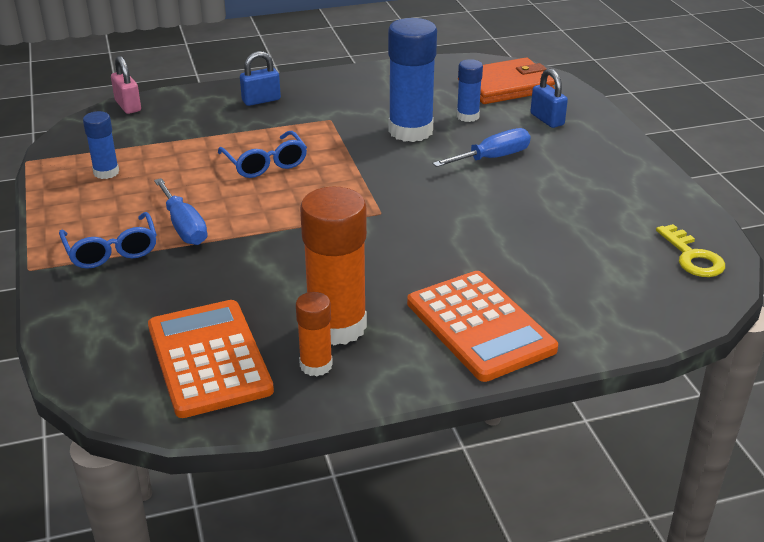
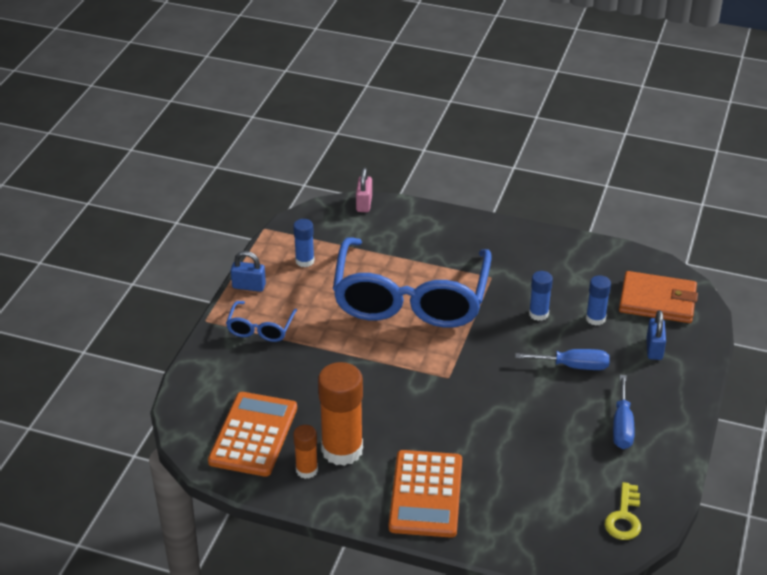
camera: 35 degrees right, 5 degrees up
(184, 227) = (316, 330): blue screwdriver -> blue screwdriver (622, 426)
(261, 100) = (458, 237): blue padlock -> blue padlock (249, 286)
(265, 164) = (410, 299): blue glasses -> blue glasses, size x2.42
(410, 131) = (538, 314): blue glue stick -> blue glue stick, size x0.53

